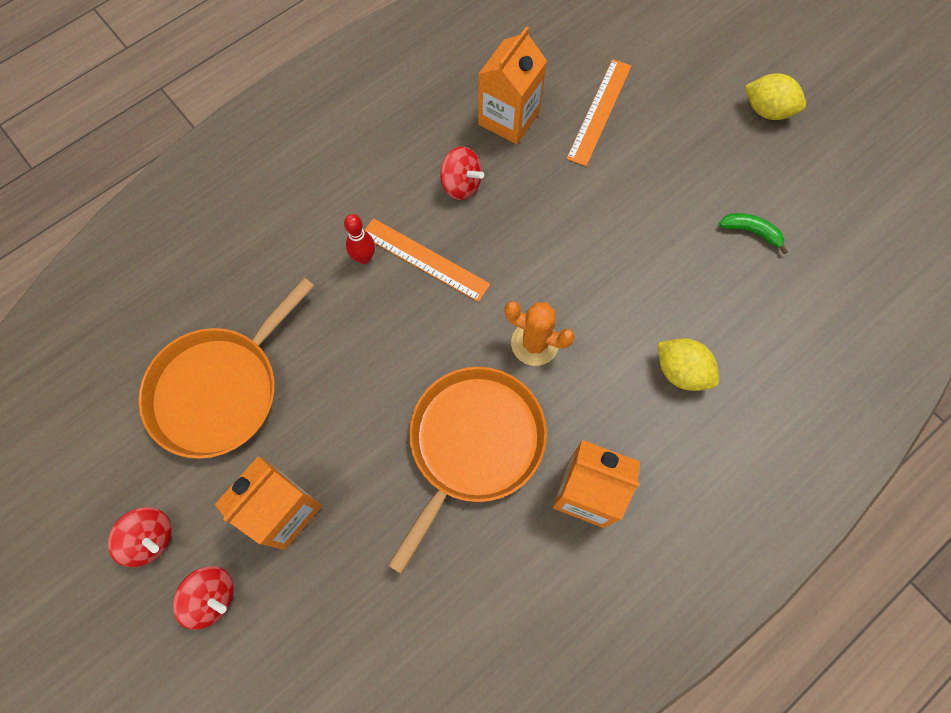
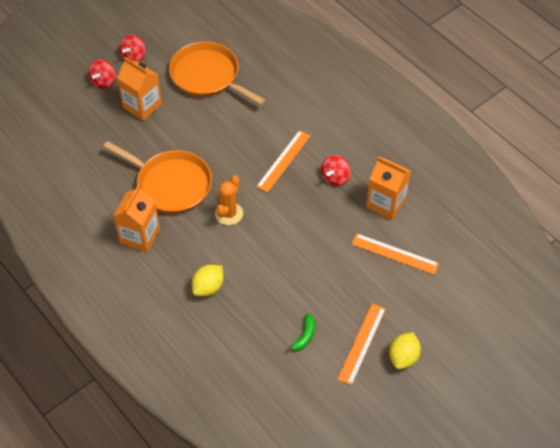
camera: 90 degrees right, 15 degrees down
(364, 257) = (284, 132): red bowling pin -> none
(753, 159) = (361, 343): none -> orange ruler

